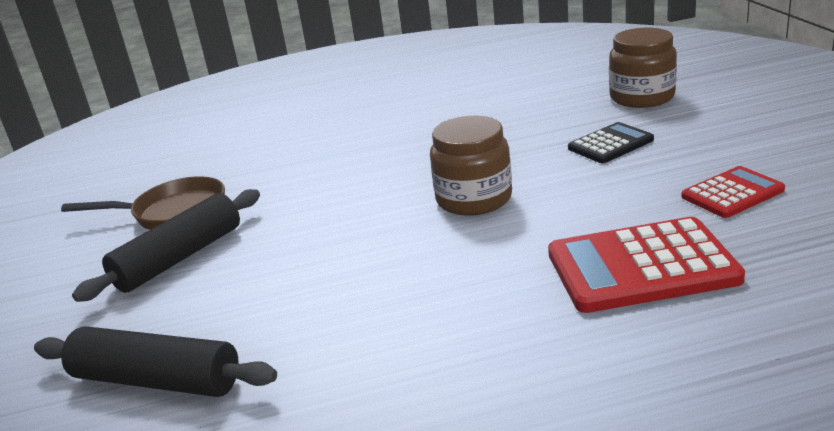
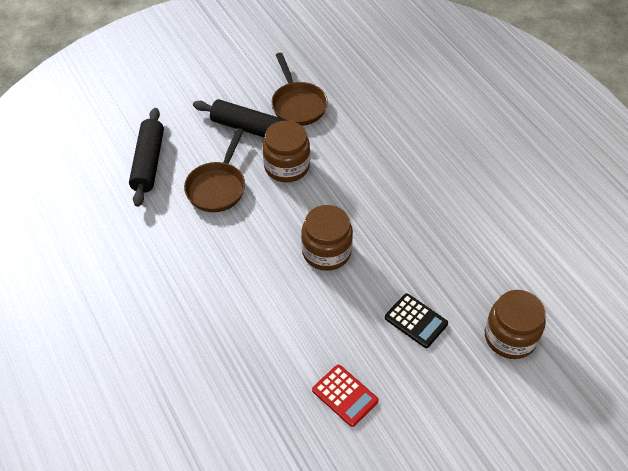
camera: 70 degrees right, 25 degrees up
(284, 294) = (217, 187): none -> brown pan
(289, 226) = (287, 166): none -> brown jar
(641, 266) = (252, 346): red calculator -> none

